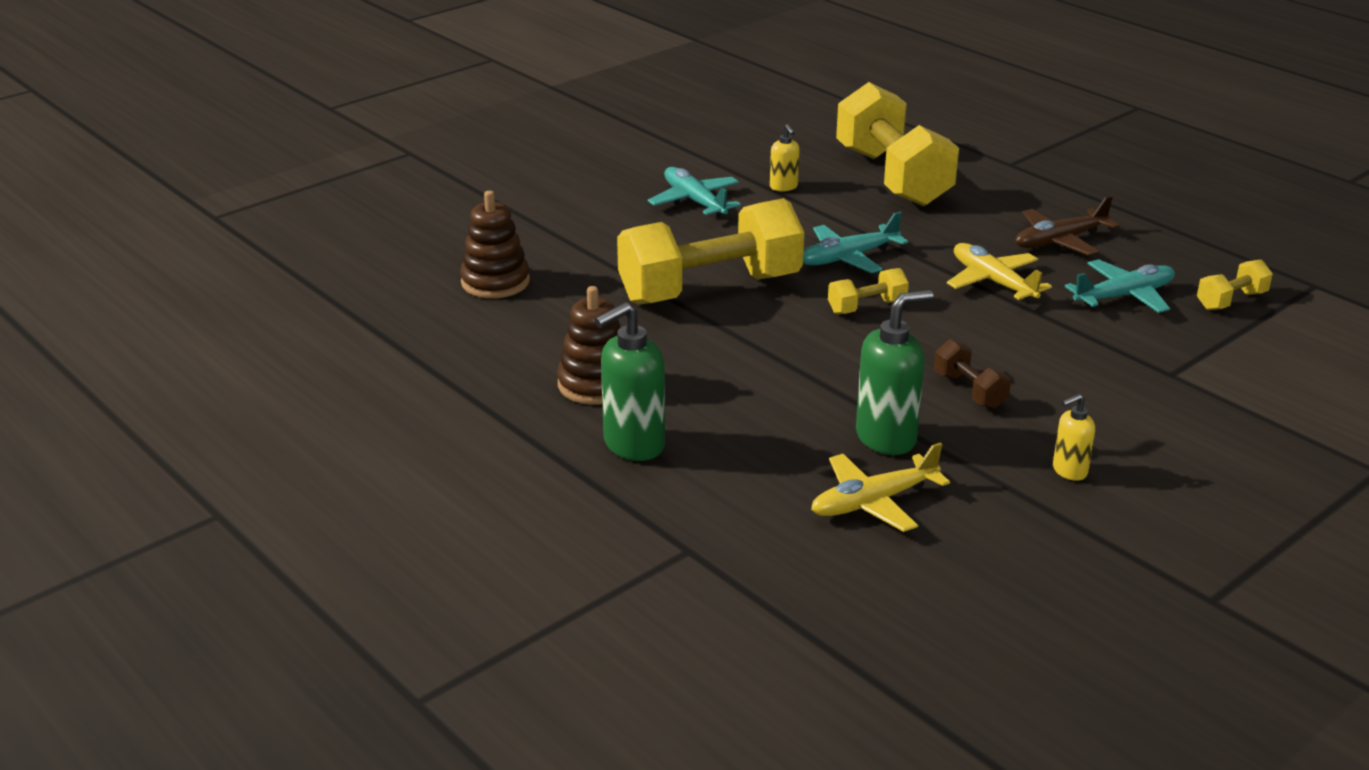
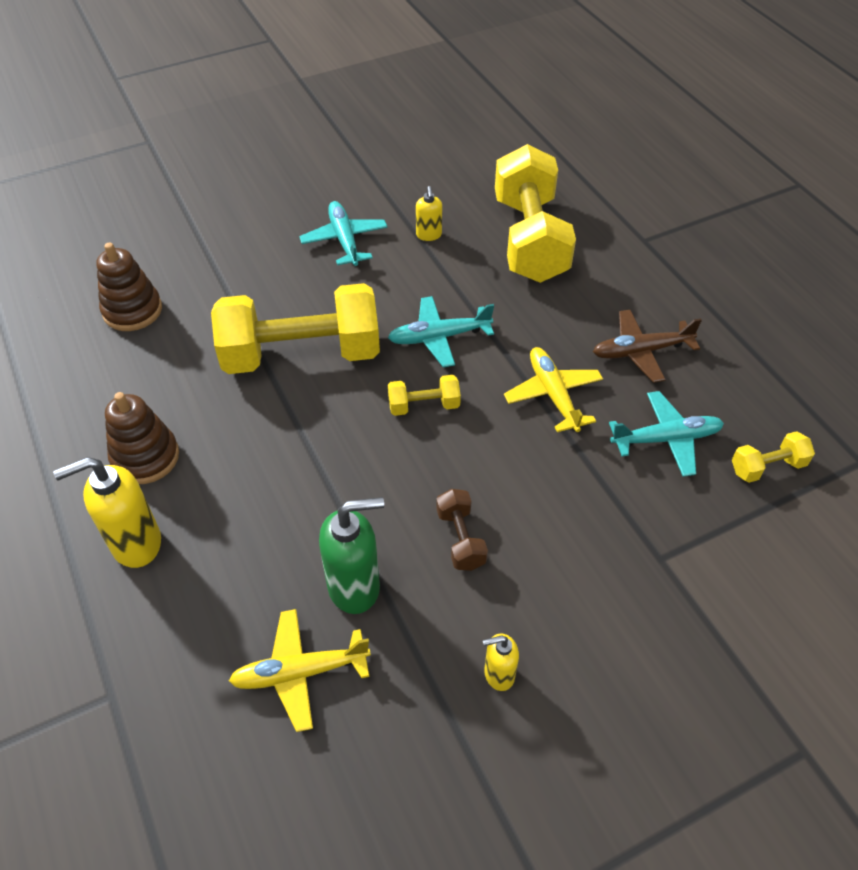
camera: 15 degrees right, 20 degrees up
(633, 445) = (135, 543): green soap dispenser -> yellow soap dispenser

